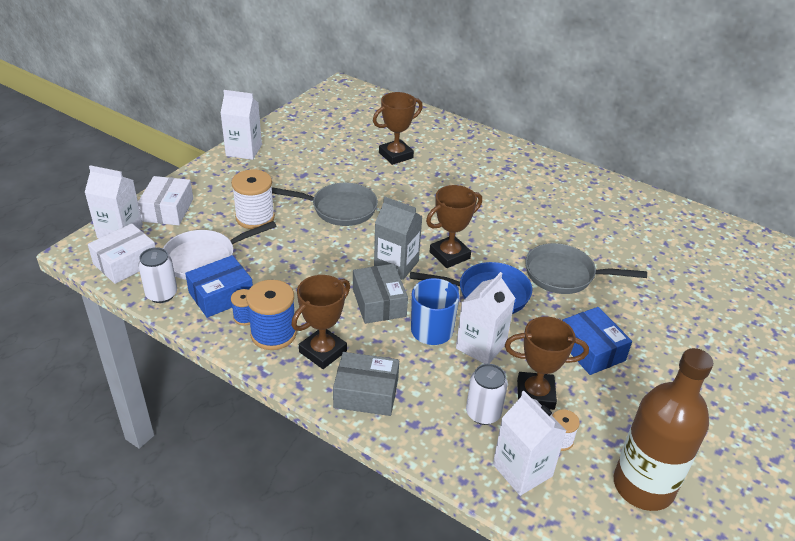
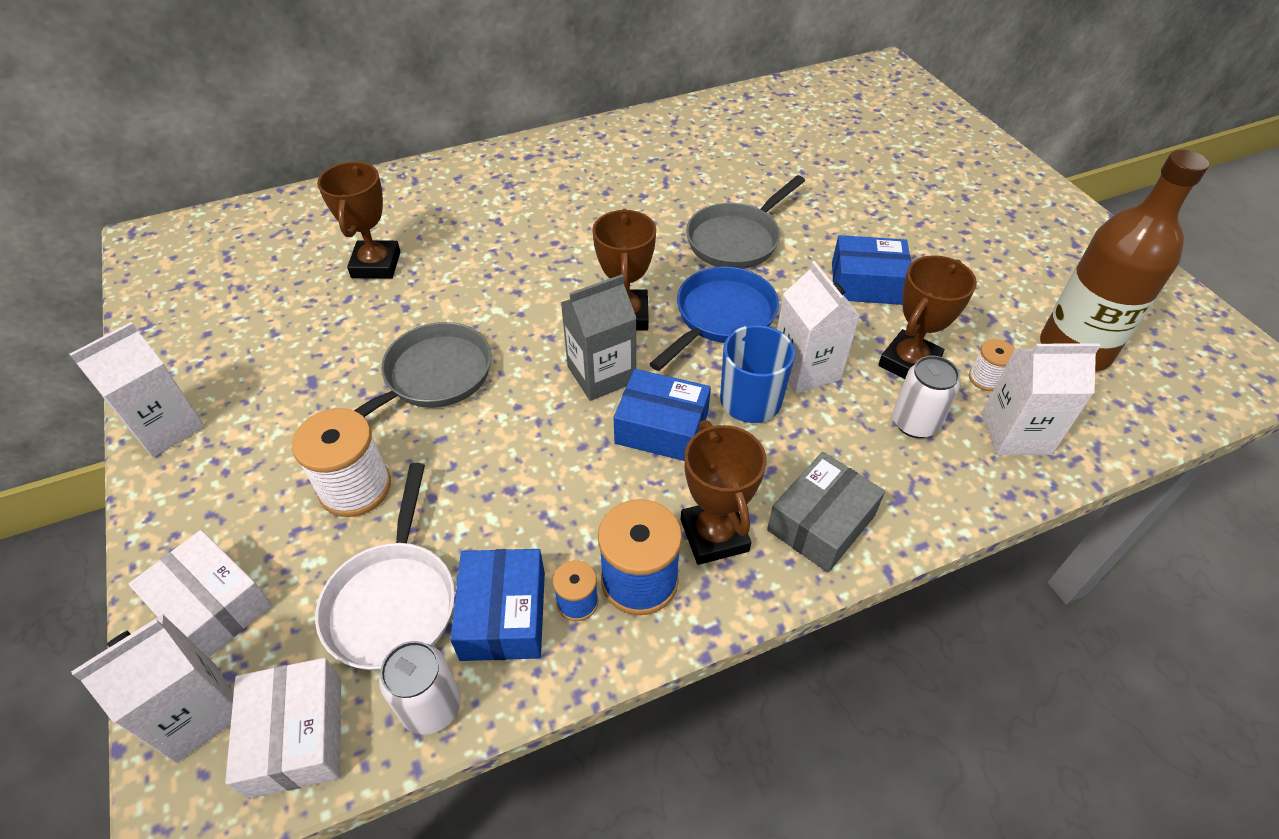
camera: 55 degrees left, 10 degrees up
(379, 303) = (661, 428): grey box -> blue box

